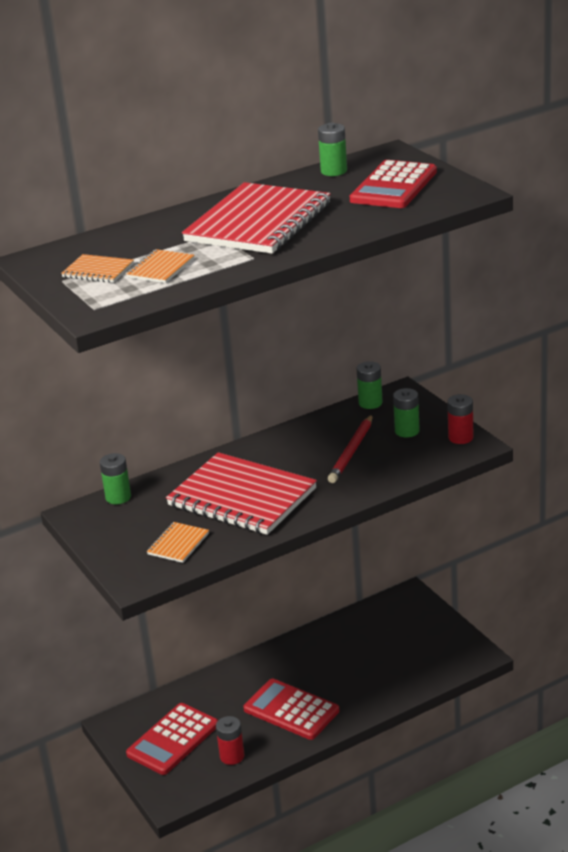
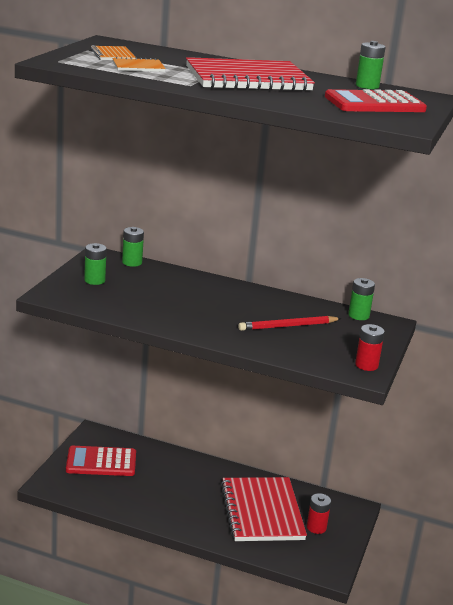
camera: 45 degrees right, 5 degrees down
(178, 544) = (103, 297): orange notebook -> none
(232, 756) = (109, 494): red battery -> red battery (316, 527)
(242, 497) = (182, 302): red notebook -> red notebook (262, 511)
(291, 710) = (178, 502): red calculator -> none
(407, 431) = (343, 340): green battery -> green battery (94, 280)

